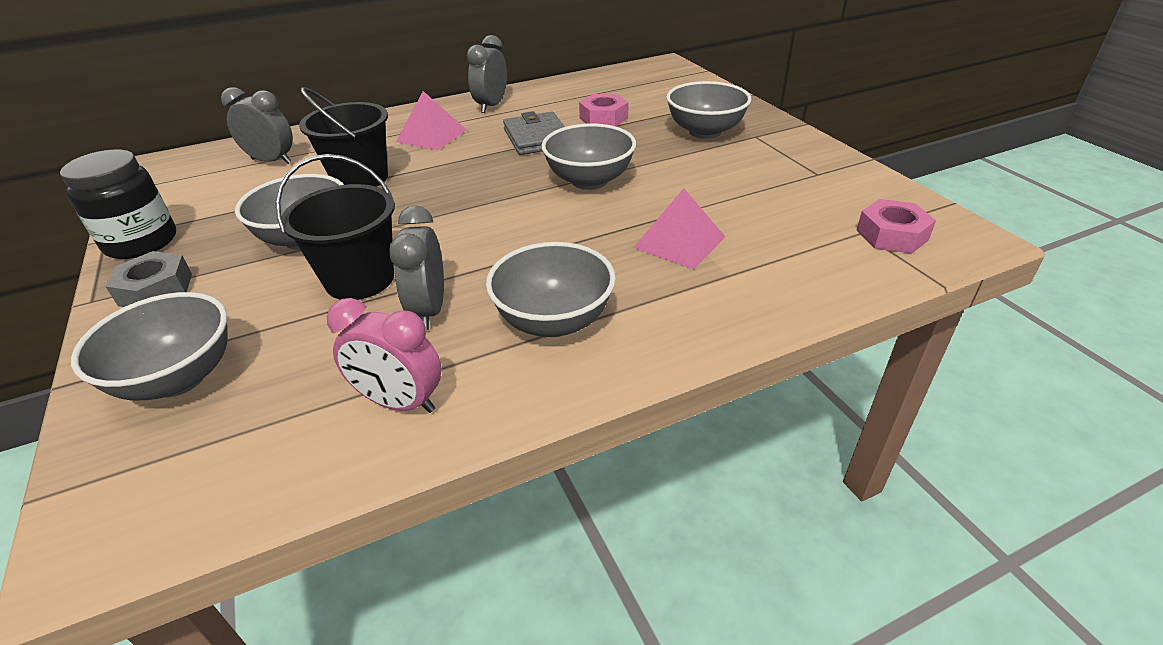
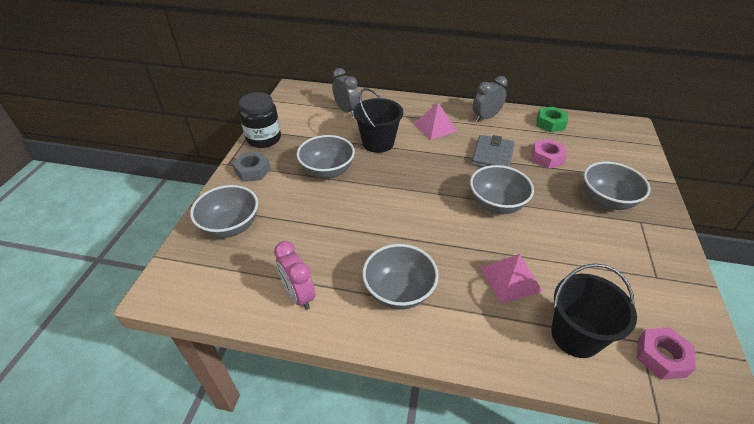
camera: 35 degrees right, 5 degrees up
(360, 279) = (332, 211): black bucket -> black bucket (575, 335)
(429, 310) = (348, 249): grey clock -> none
(576, 87) = (550, 123): none -> green nut

